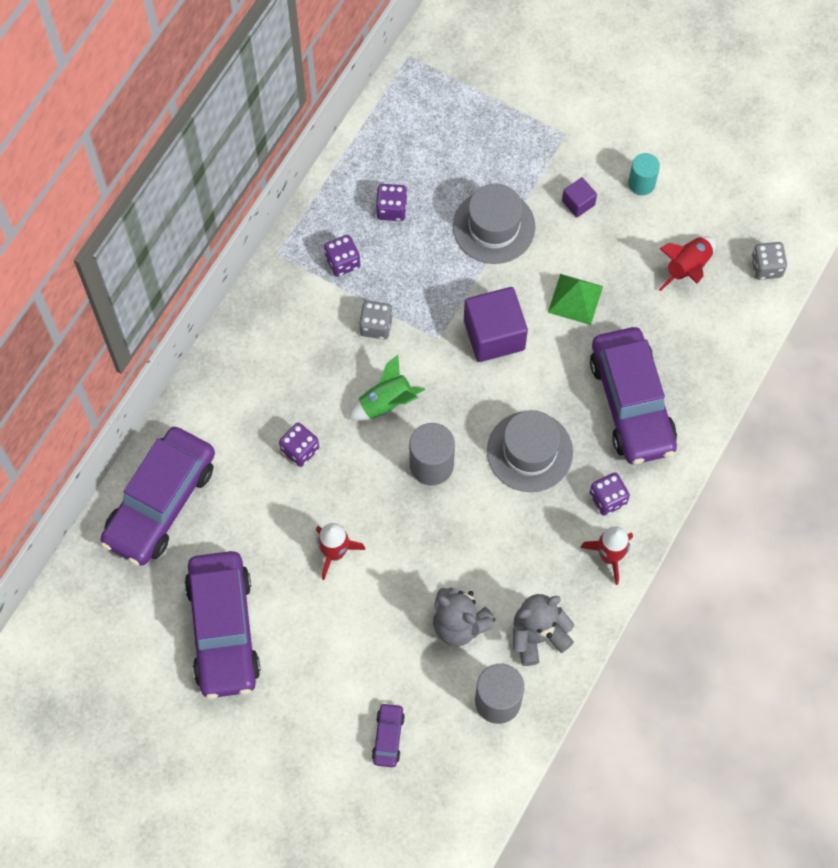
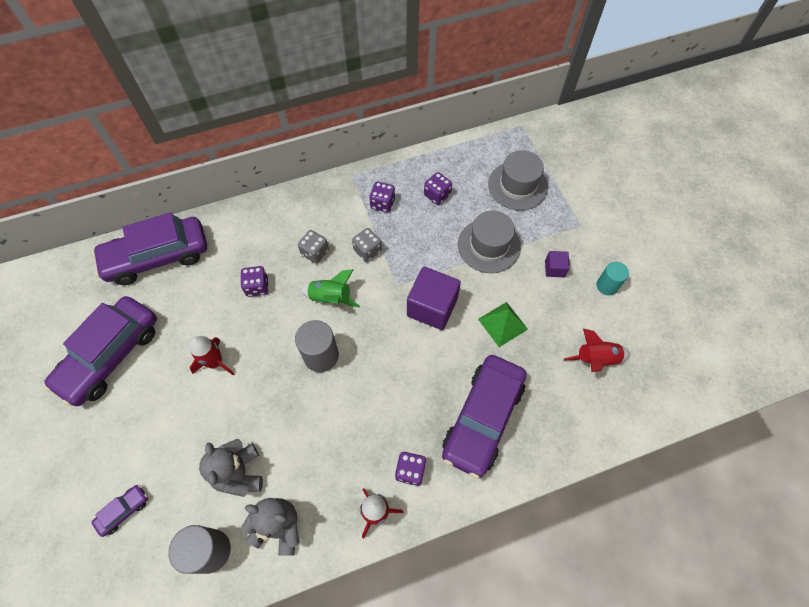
camera: 40 degrees right, 5 degrees down
(529, 451) = (388, 396): grey hat -> grey hat (517, 186)
(766, 267) = (654, 400): grey dice -> grey dice (315, 252)

